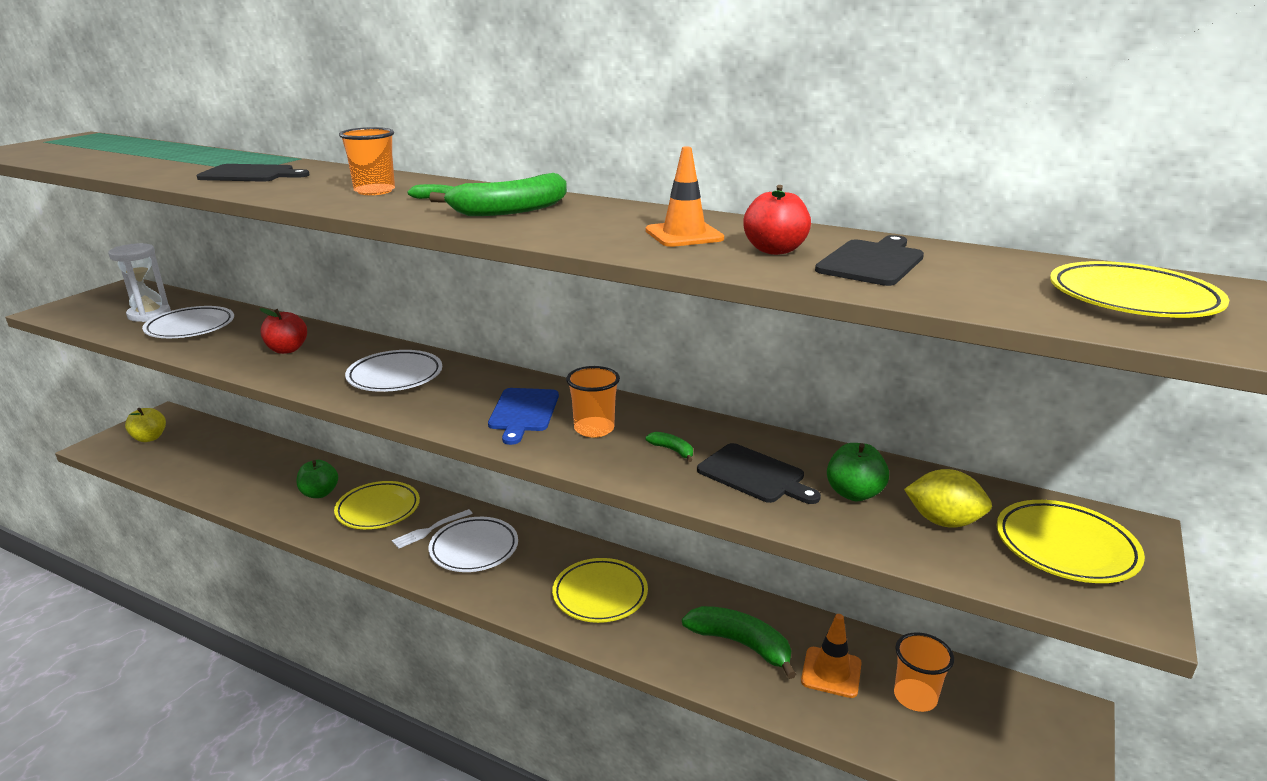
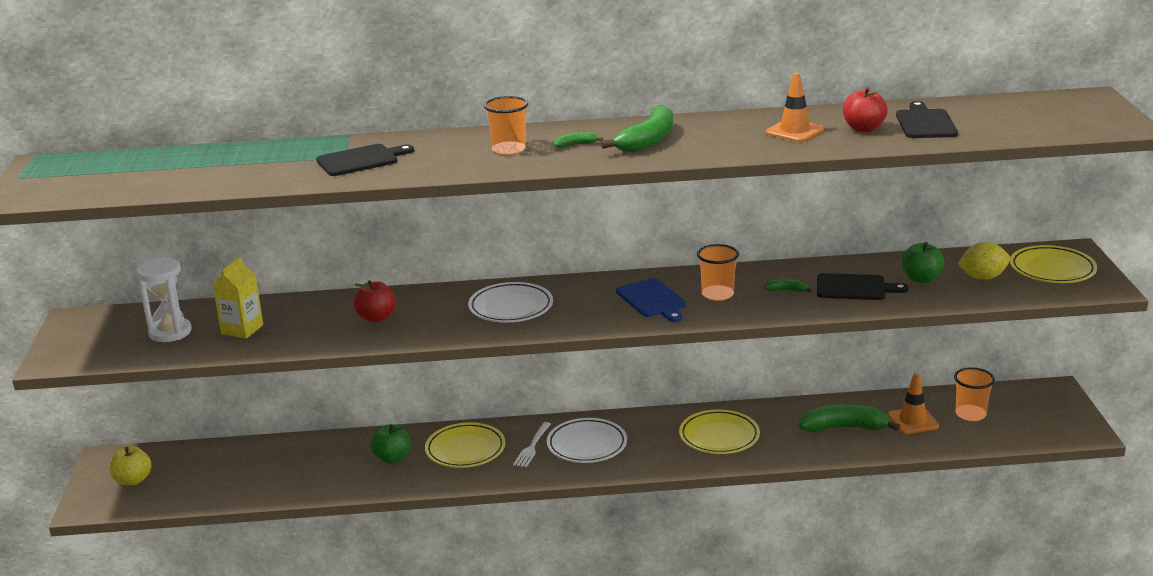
camera: 30 degrees left, 0 degrees up
(190, 327) = (242, 329): white plate -> yellow carton
(1132, 299) = (1069, 114): yellow plate -> none

